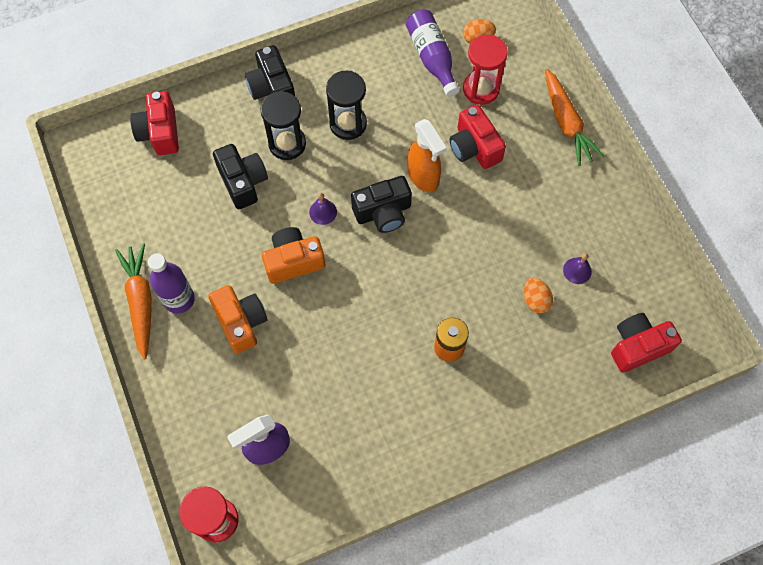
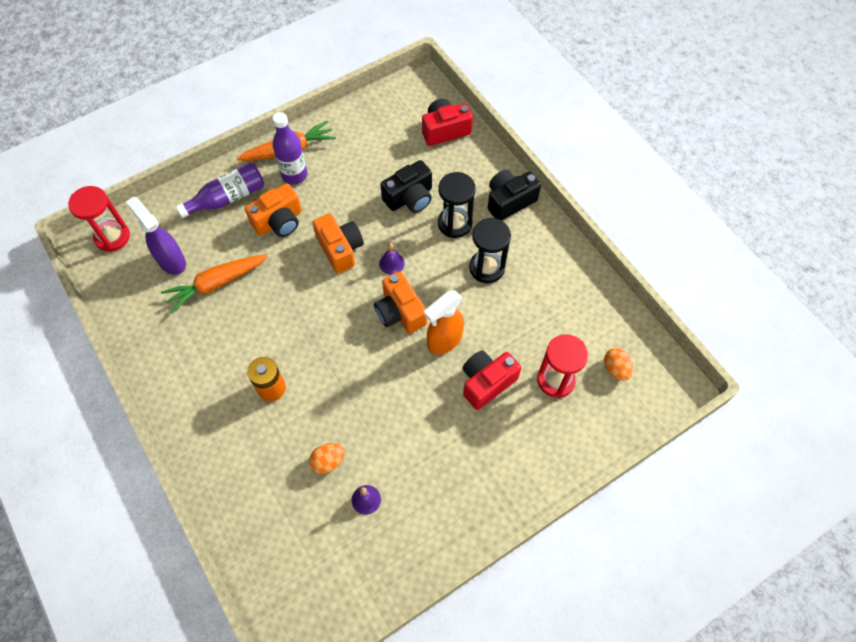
camera: 80 degrees right, 5 degrees down
(383, 212) = (400, 312): black camera -> orange camera
(432, 58) = (580, 329): purple bottle -> purple bottle (227, 198)
(566, 123) = (537, 471): orange carrot -> orange carrot (216, 284)
(637, 346) = (289, 571): red camera -> none

